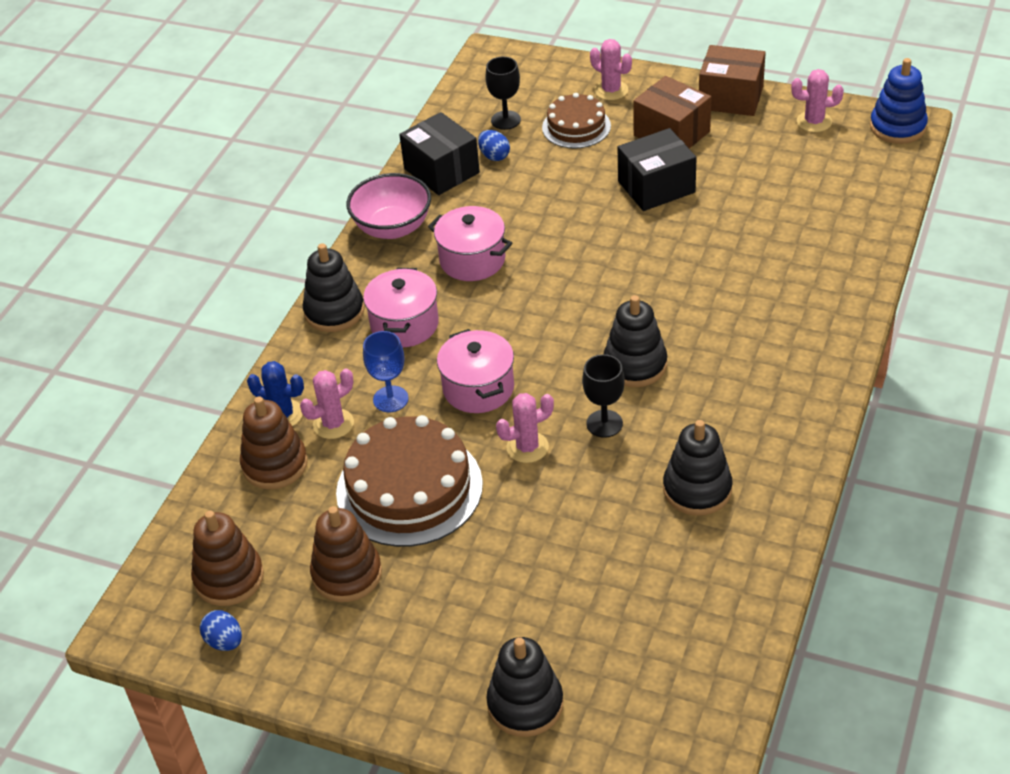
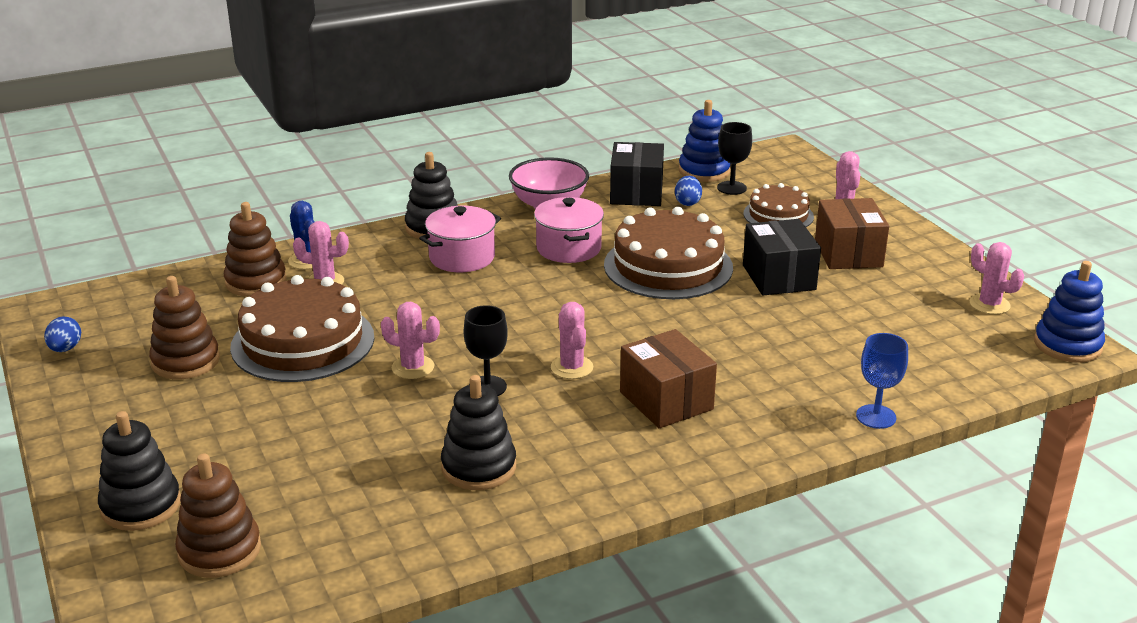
camera: 40 degrees right, 15 degrees down
(229, 578) = (127, 320): brown stacking toy -> brown stacking toy (219, 550)
(390, 399) = (380, 290): blue goblet -> blue goblet (876, 416)
(460, 115) = (704, 171): none -> blue stacking toy
(478, 388) = (443, 317): pink pot -> none
(568, 228) = (668, 266): none -> brown cake
(635, 365) = (572, 367): black stacking toy -> pink cactus
(656, 187) = (778, 277): black box -> black box turned 60 degrees clockwise
(730, 98) = (938, 256): brown box -> brown box (666, 400)

